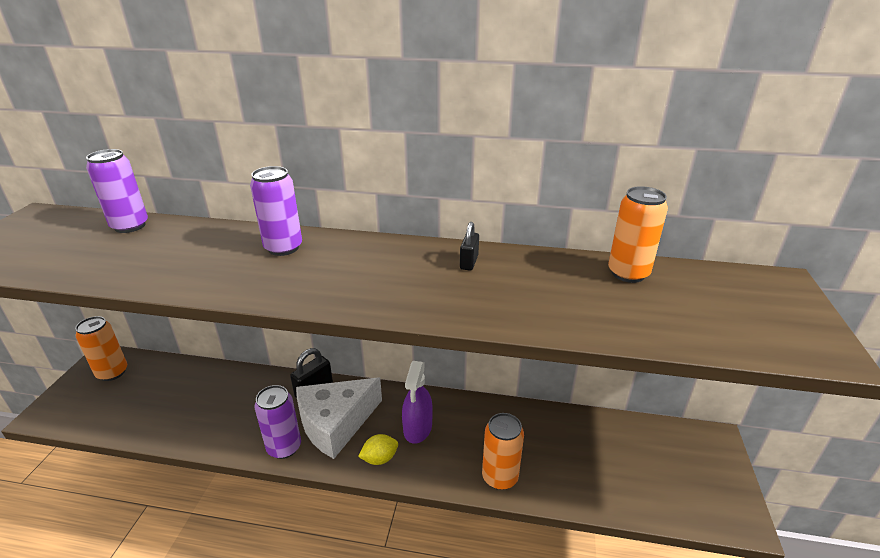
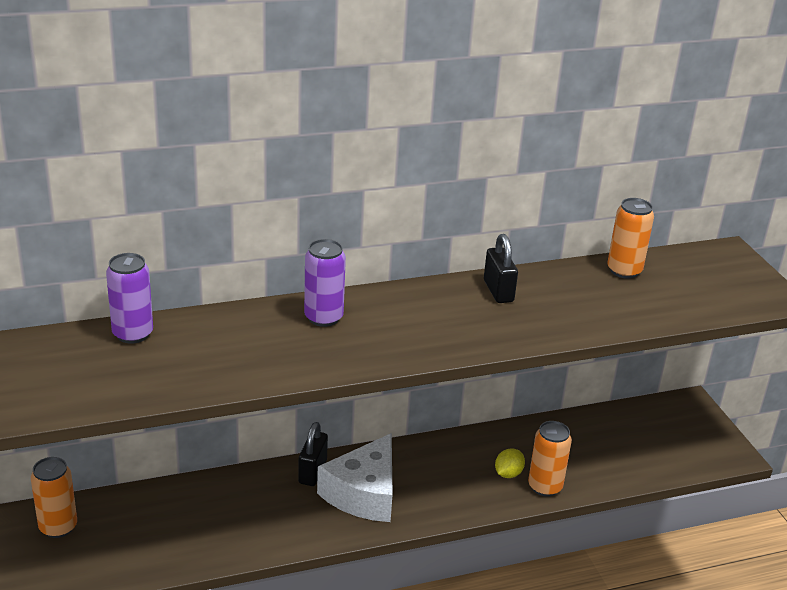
camera: 30 degrees left, 0 degrees up
(284, 447) = (334, 529): purple can -> none
(379, 458) = (432, 507): yellow lemon -> yellow lemon (508, 473)
(417, 428) = (444, 472): purple spray bottle -> none
(469, 262) = (498, 291): black padlock -> black padlock, size x1.55

